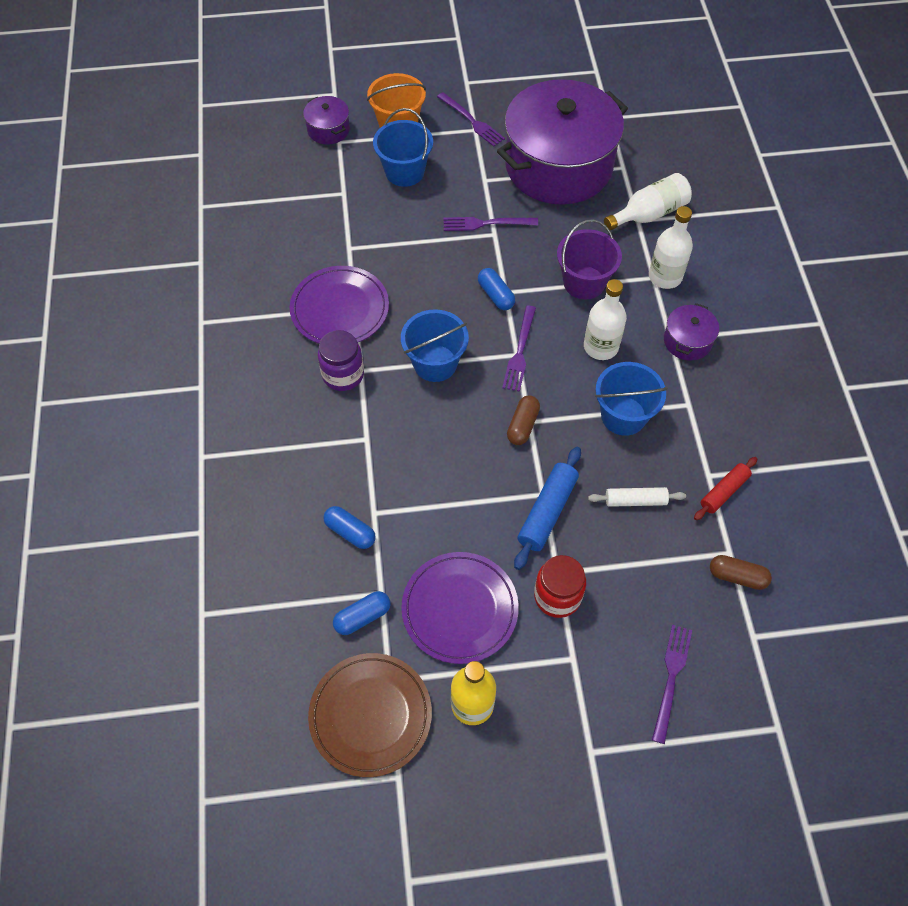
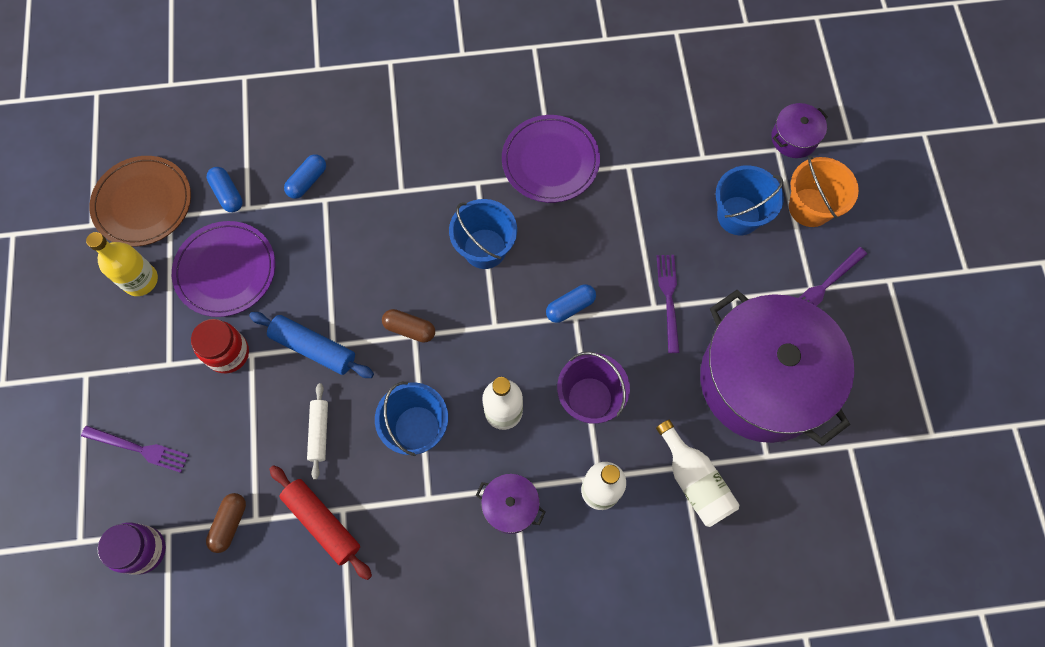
camera: 90 degrees right, 10 degrees up
(343, 375) = (473, 167): purple jar -> purple jar (143, 550)
(520, 351) = (498, 329): purple fork -> none
(723, 491) = (323, 522): red rolling pin -> red rolling pin, size x1.51

